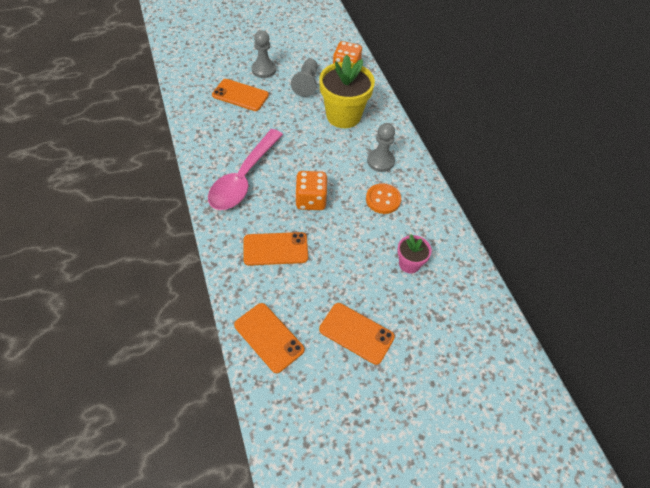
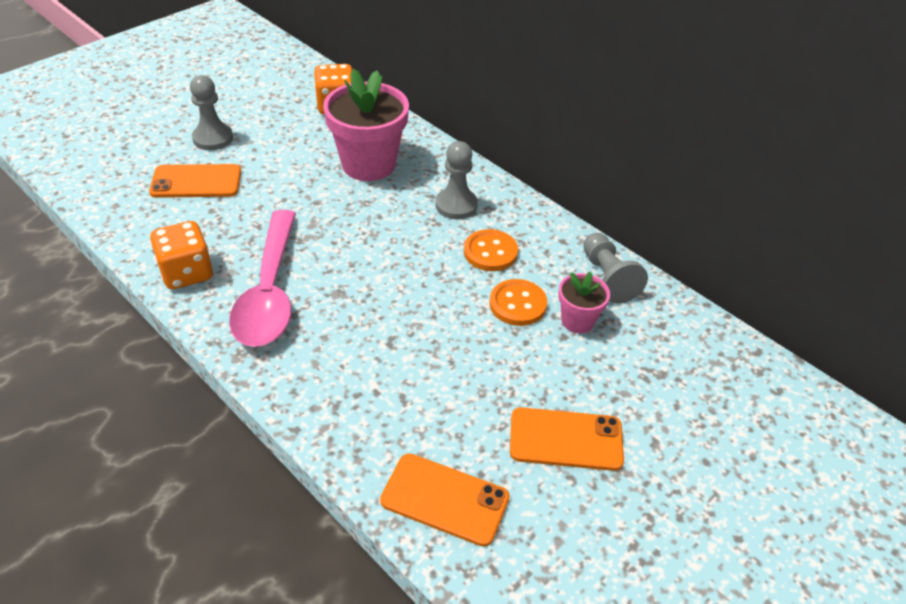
camera: 25 degrees left, 10 degrees down
(275, 249) = (378, 372): orange phone -> none
(306, 84) = (289, 139): grey pawn -> grey pawn (607, 278)
(311, 200) = (390, 287): orange dice -> orange dice (186, 273)
(343, 116) = (368, 164): yellow flower pot -> pink flower pot
(379, 239) = (517, 304): none -> orange button

